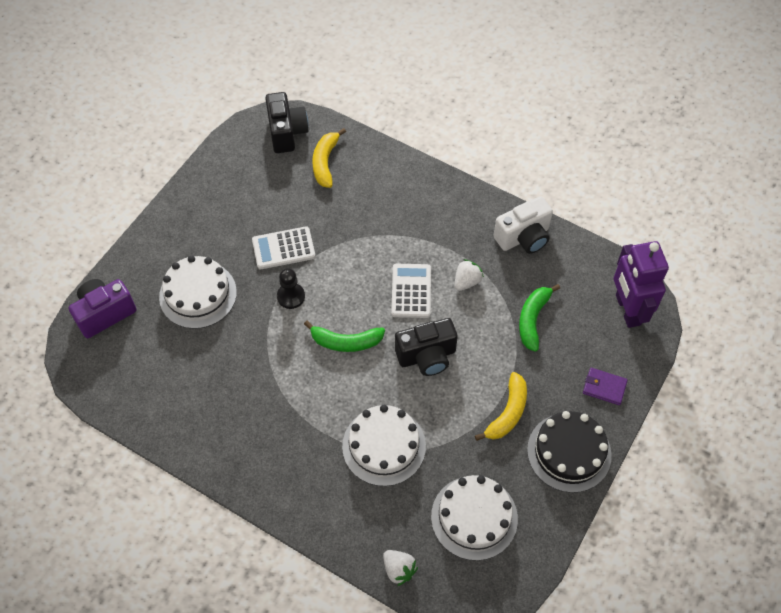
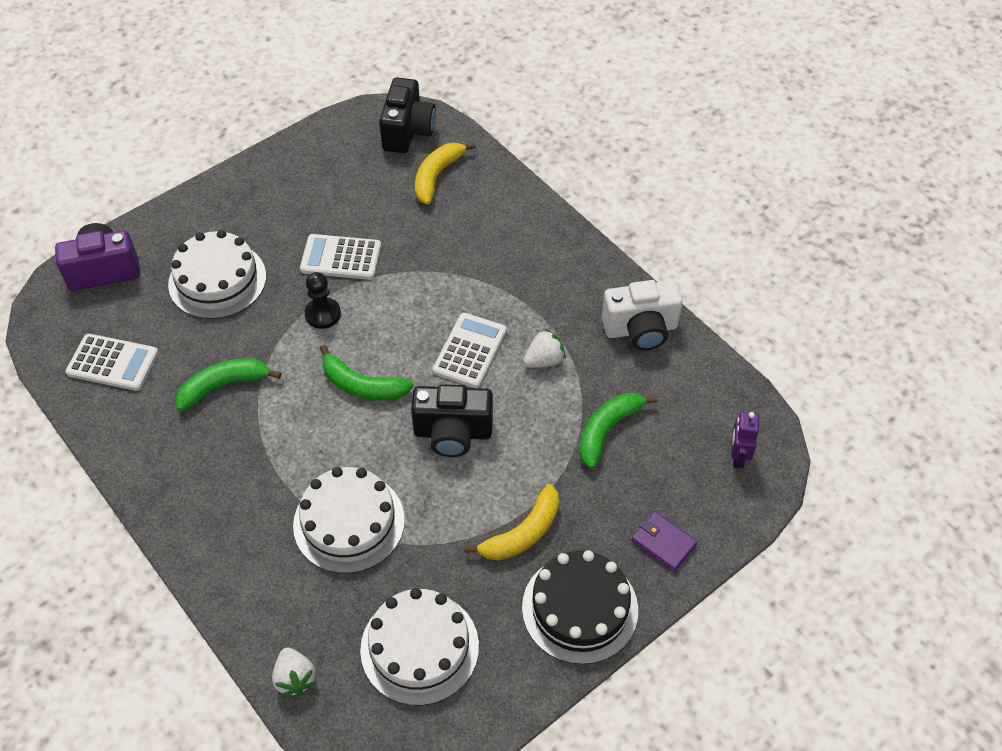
camera: 20 degrees right, 5 degrees down
(149, 384) = (113, 363): none -> white calculator
(243, 375) = (224, 386): none -> green banana
(627, 310) = (737, 457): purple robot -> purple robot, size x0.49

